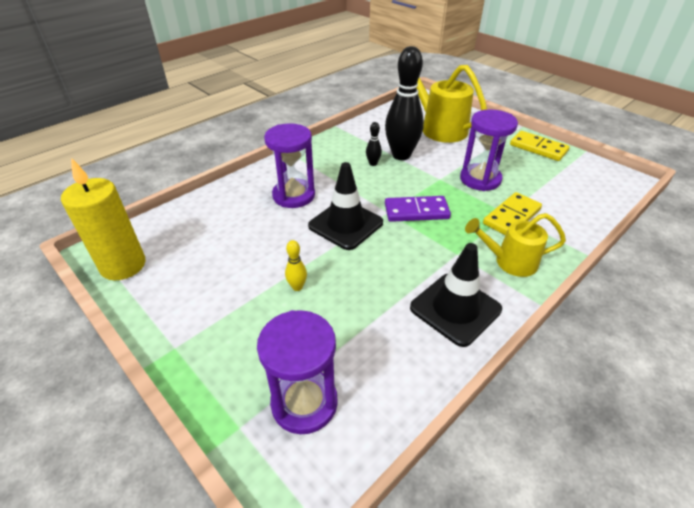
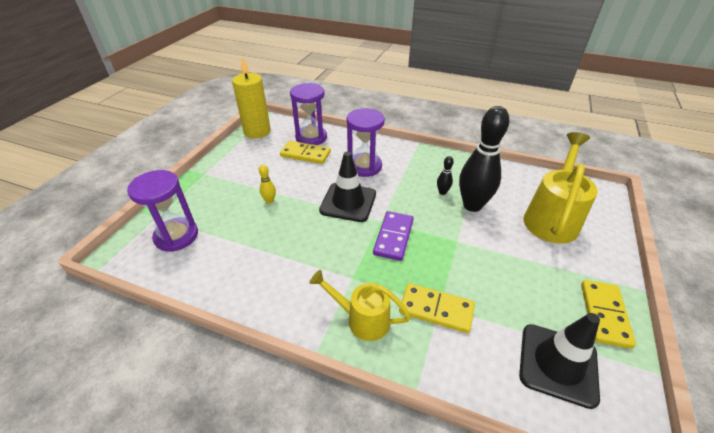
camera: 65 degrees right, 0 degrees up
(227, 232) = (305, 154): none -> yellow domino
(416, 211) = (393, 237): purple domino -> purple domino turned 45 degrees clockwise
(455, 308) = (283, 291): black traffic cone -> black traffic cone (558, 364)
(480, 179) = (483, 271): purple hourglass -> purple hourglass (311, 137)
(509, 262) = (362, 319): yellow watering can -> yellow watering can turned 45 degrees counterclockwise

